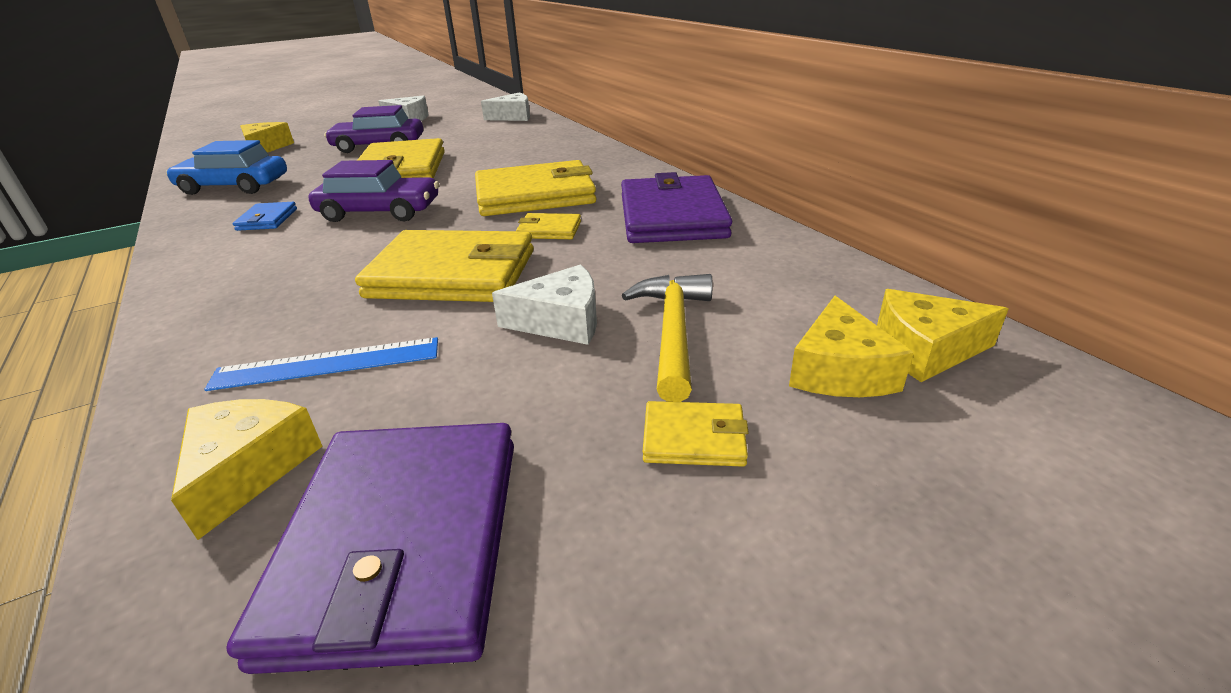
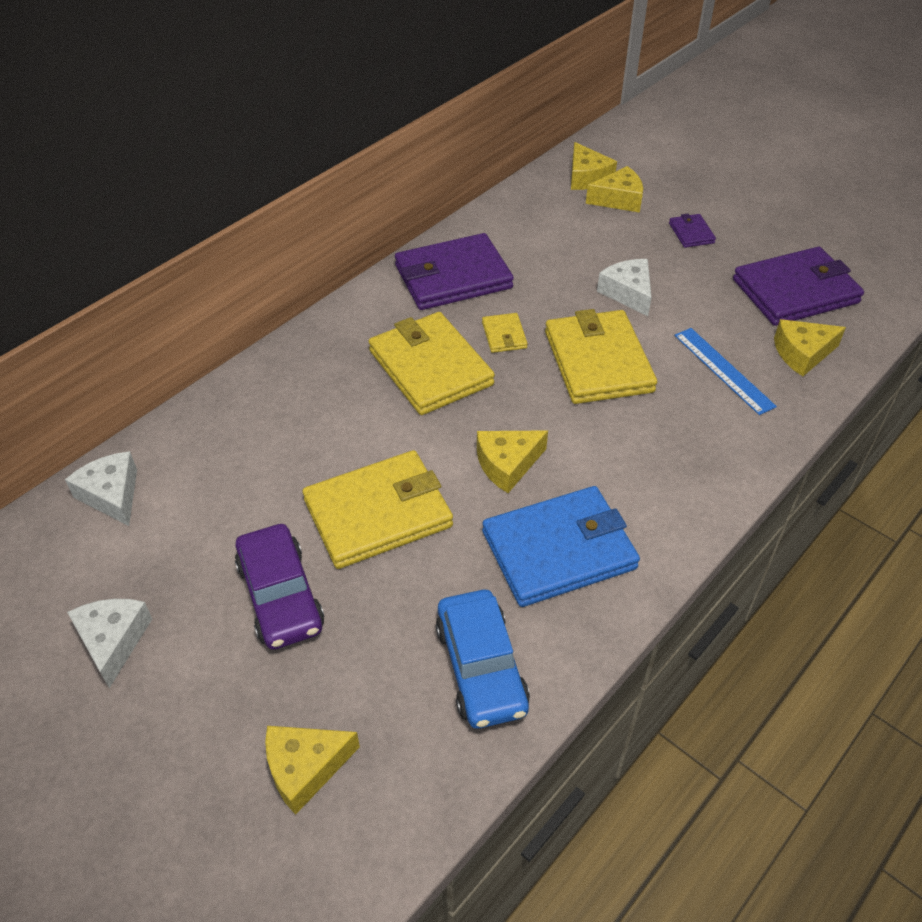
camera: 110 degrees left, 15 degrees up
(267, 219) = (559, 550): blue wallet -> blue wallet, size x2.23
(380, 212) = (507, 464): purple car -> yellow cheese
(673, 332) = (615, 251): yellow hammer -> none
(694, 438) = (691, 233): yellow wallet -> purple wallet

